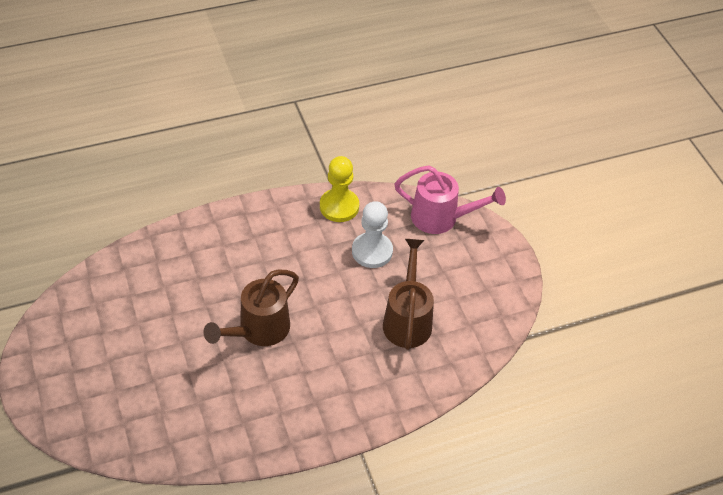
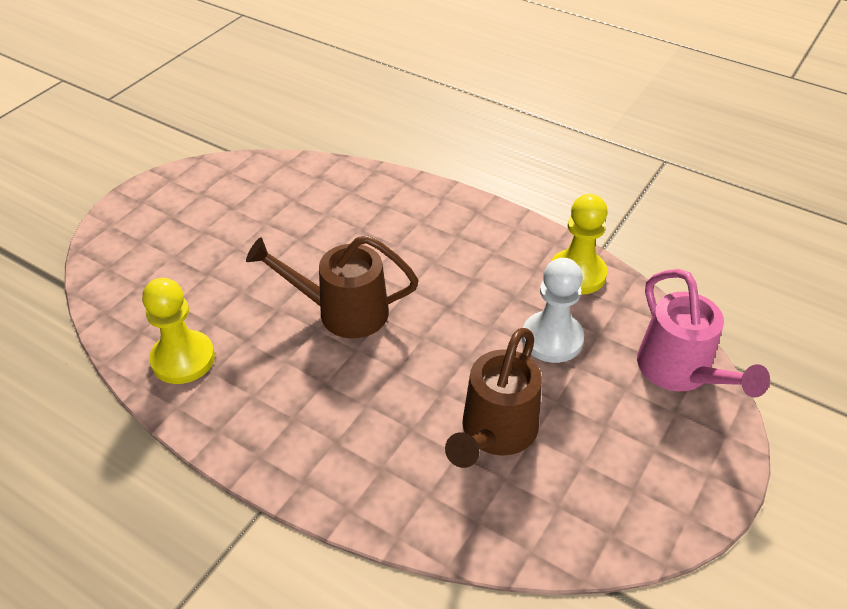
camera: 55 degrees right, 5 degrees down
(217, 431) = (183, 359): none -> yellow pawn
(407, 319) = (494, 433): brown watering can -> brown watering can turned 150 degrees clockwise

